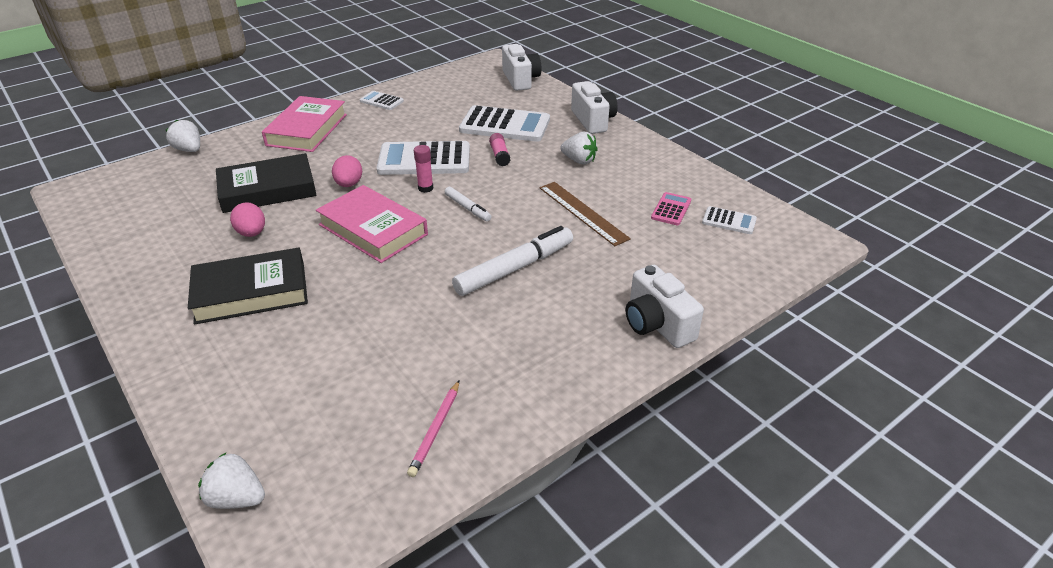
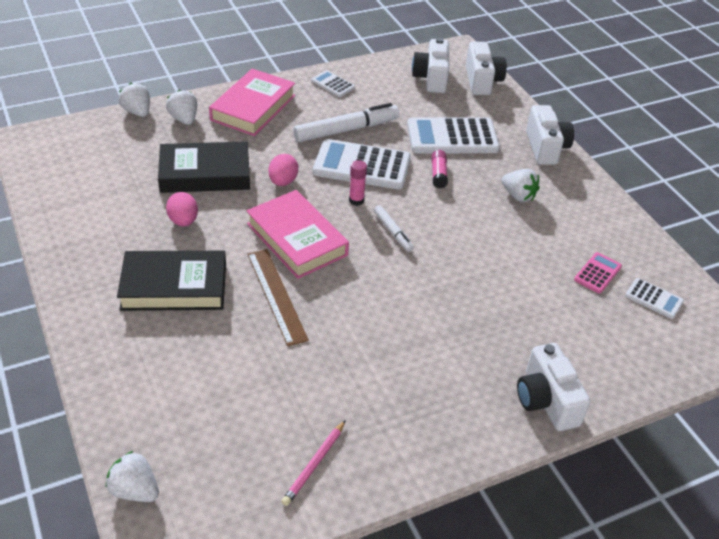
camera: 10 degrees right, 5 degrees up
(238, 149) = (184, 119): none -> white strawberry
(473, 84) = (431, 78): none -> white camera
(505, 125) = (452, 137): white calculator -> white calculator turned 150 degrees clockwise
(514, 268) = (423, 311): white marker -> white marker (346, 130)
(583, 212) = (506, 259): brown ruler -> brown ruler (277, 295)

